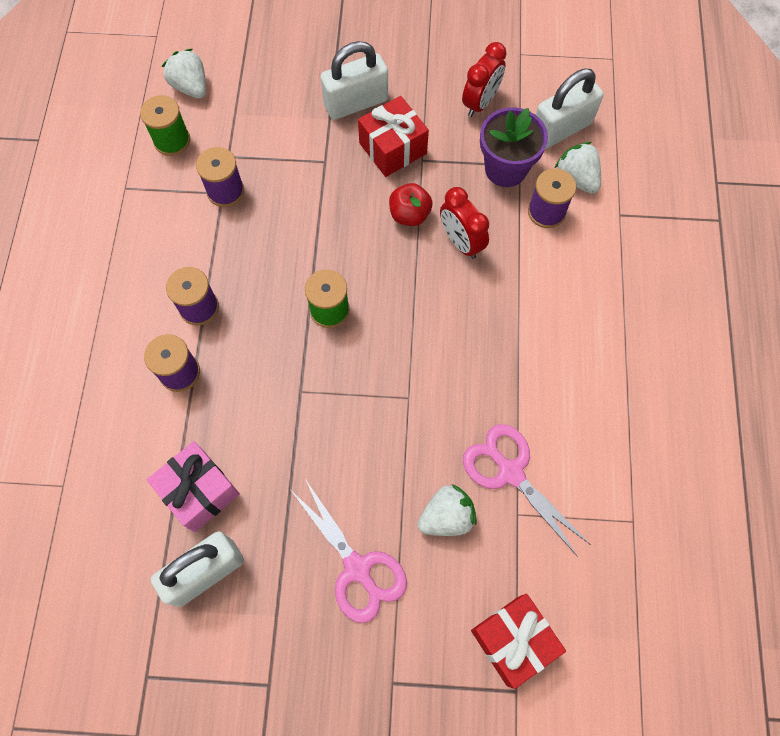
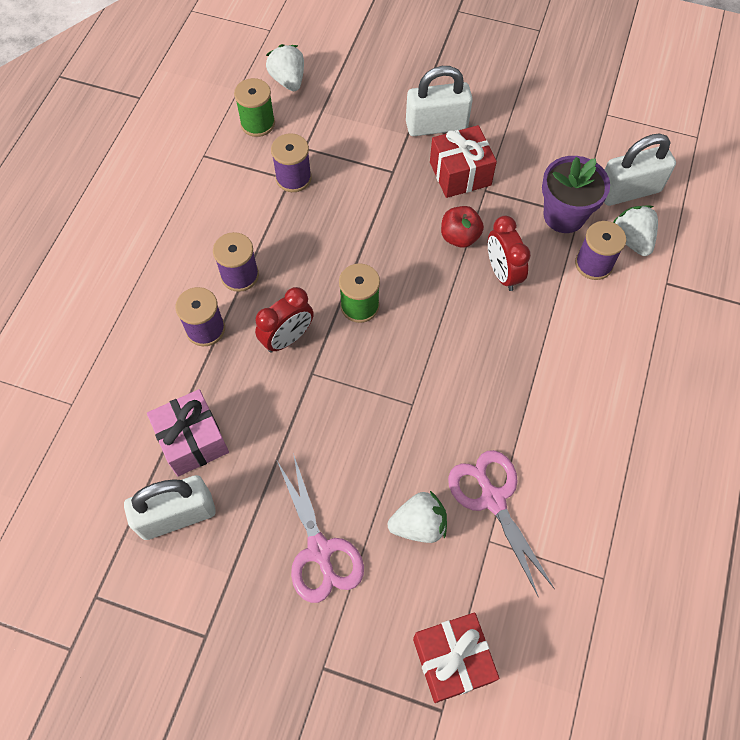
camera: 15 degrees right, 5 degrees down
(480, 103) = (555, 150): red clock -> red clock (287, 338)

